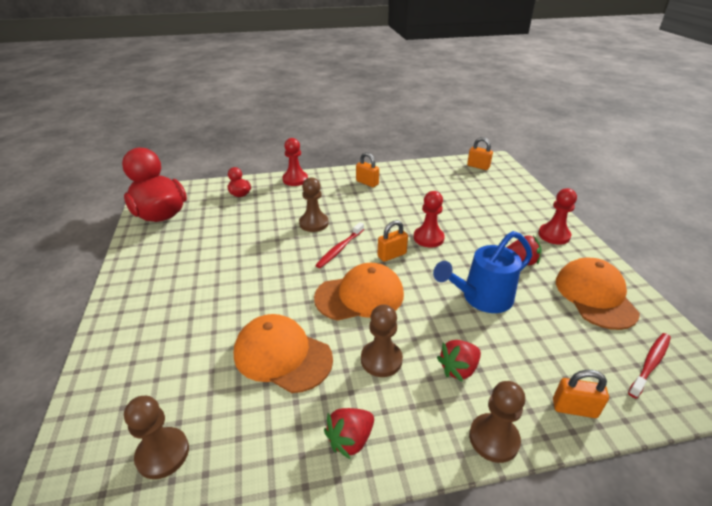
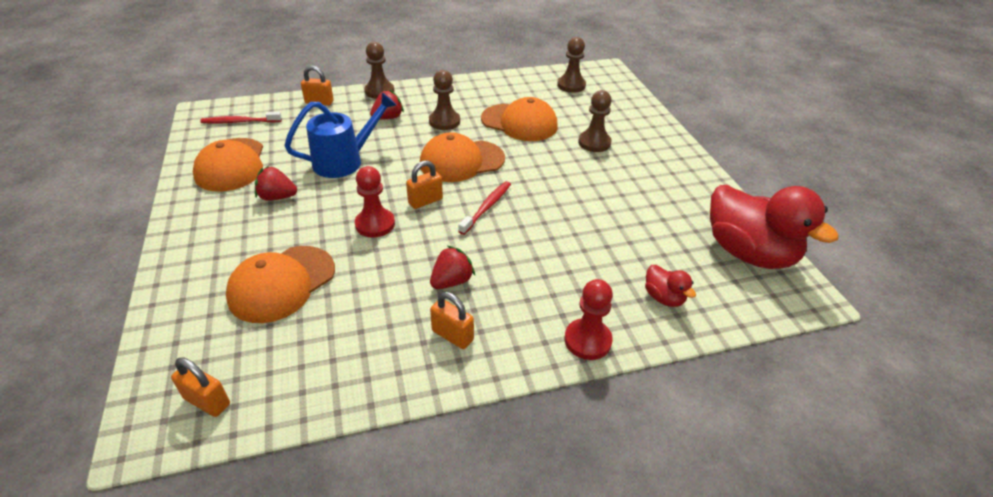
camera: 175 degrees right, 5 degrees up
(314, 223) = (527, 243): brown pawn -> brown pawn (594, 143)
(350, 440) = (465, 90): red strawberry -> red strawberry (451, 281)
(474, 205) = (282, 284): none -> orange cap
(554, 235) = (205, 232): red pawn -> none
(650, 364) = (240, 122): red toothbrush -> red toothbrush turned 45 degrees clockwise

